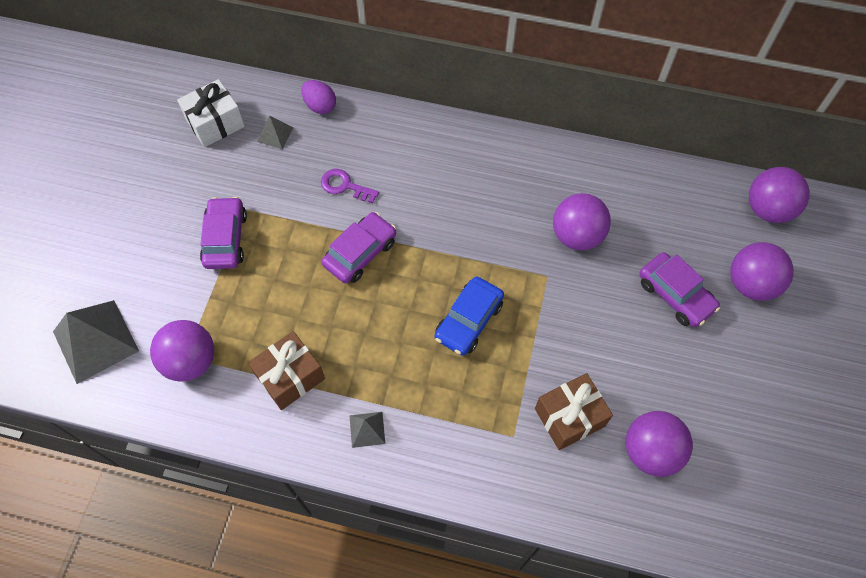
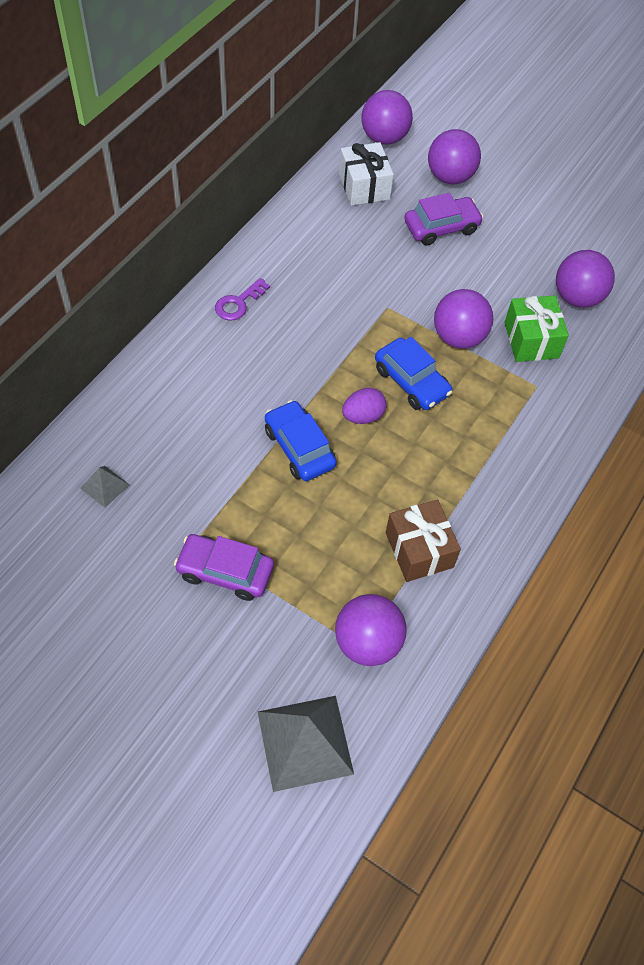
camera: 75 degrees left, 5 degrees down
(215, 123) = (54, 545): white gift -> white gift (364, 186)
(320, 106) = (89, 431): purple egg -> purple egg (363, 416)
(345, 186) = (209, 438): purple key -> purple key (238, 303)
(360, 253) = (299, 448): purple car -> blue car
(367, 429) = (496, 497): grey pyramid -> none
(569, 417) = (531, 340): brown gift -> green gift
(577, 235) = (354, 271): purple ball -> purple ball (458, 337)

